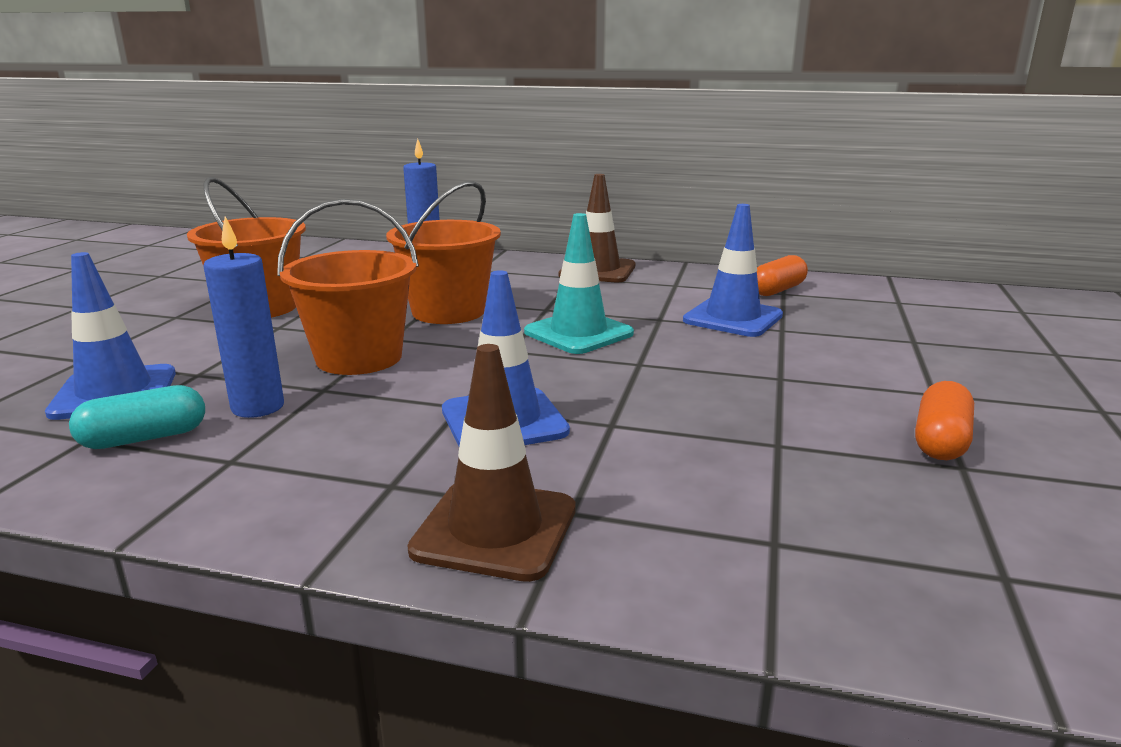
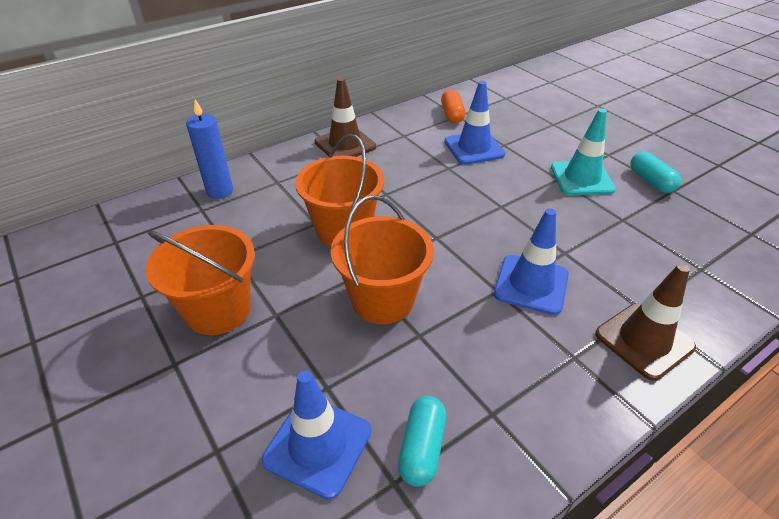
camera: 50 degrees left, 20 degrees up
(258, 407) = (420, 375): blue candle -> none
(578, 333) = (438, 202): turquoise traffic cone -> turquoise traffic cone (581, 178)
(940, 441) = (650, 181): orange capsule -> turquoise capsule

